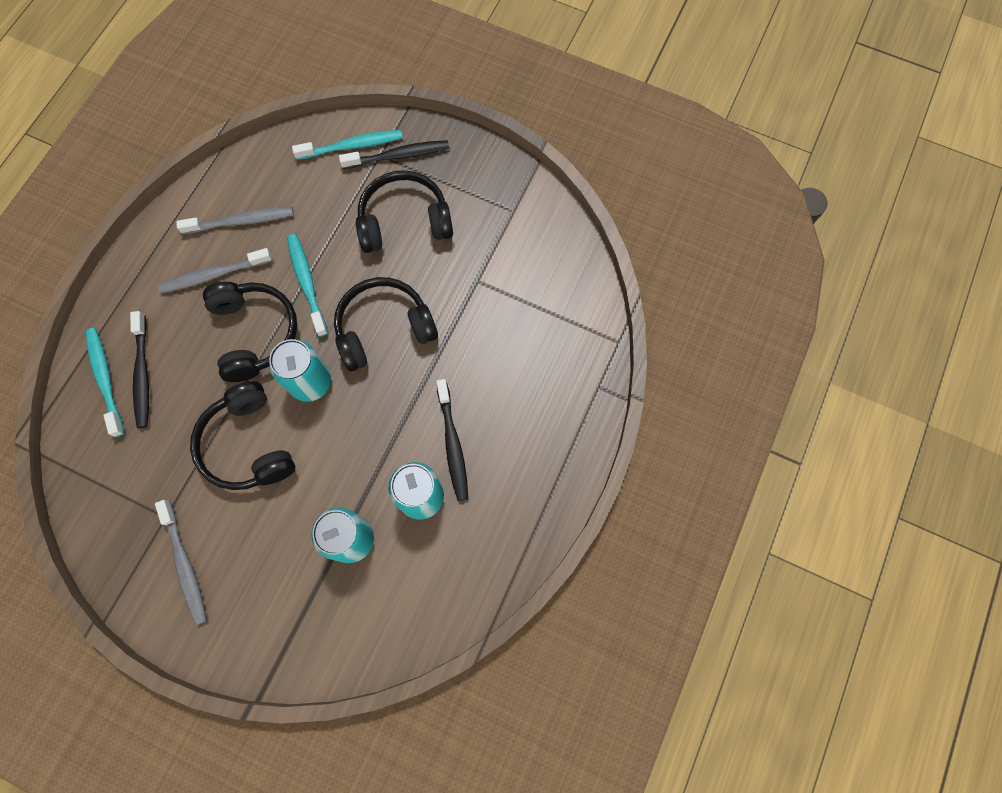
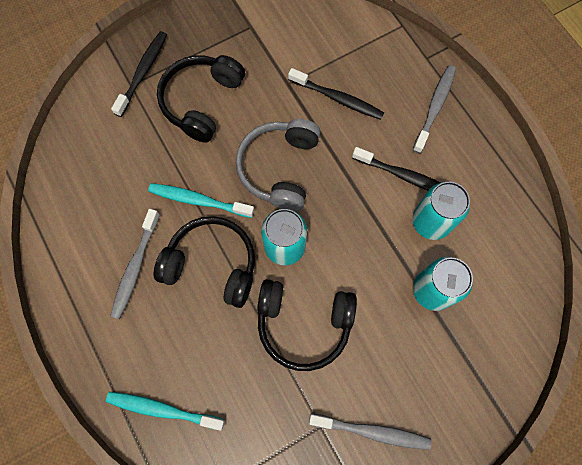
camera: 55 degrees left, 0 degrees up
(143, 374) = (181, 375): black toothbrush -> black toothbrush (337, 98)
(241, 221) = (104, 218): grey toothbrush -> grey toothbrush (434, 107)
(352, 146) = (106, 99): turquoise toothbrush -> none
(384, 329) = (279, 168): black headphones -> grey headphones

